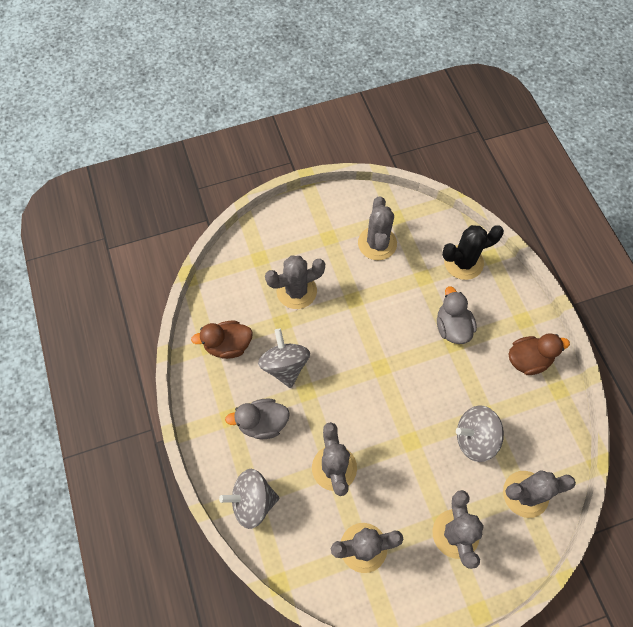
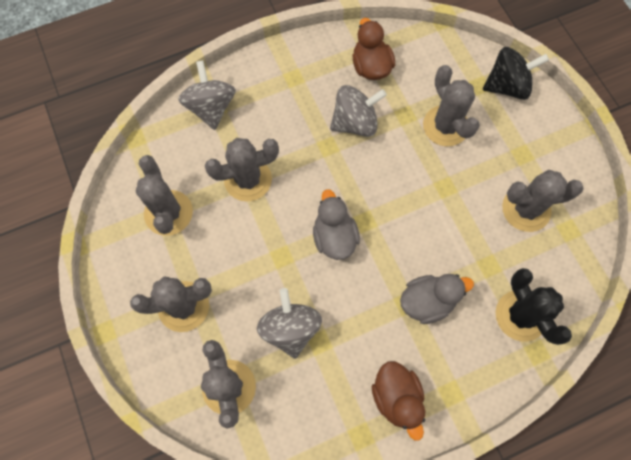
camera: 85 degrees right, 5 degrees up
(262, 423) = (290, 108): grey duck -> grey duck (334, 237)
(263, 238) = (507, 86): none -> black spinning top

